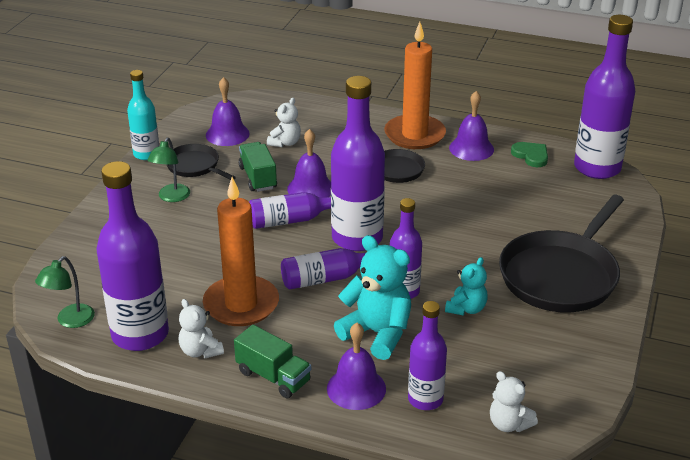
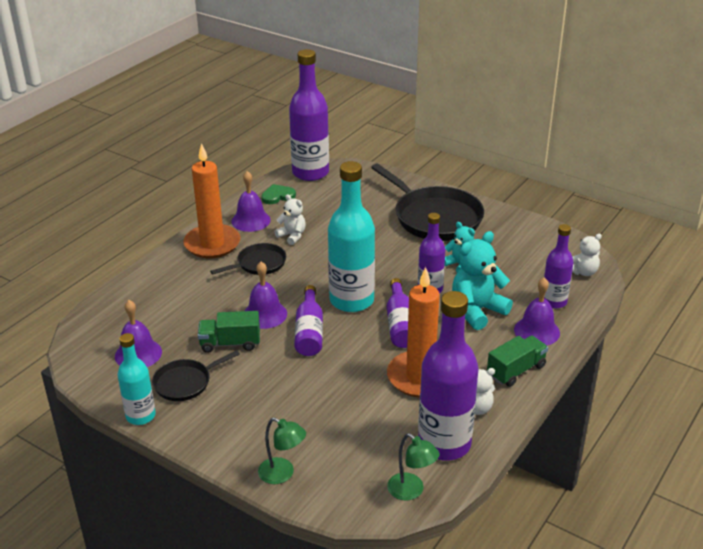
camera: 75 degrees left, 0 degrees up
(171, 197) = (234, 404): green lamp -> green lamp (282, 474)
(285, 143) = (179, 318): white teddy bear -> white teddy bear (292, 236)
(357, 238) = (351, 300): purple bottle -> turquoise bottle

